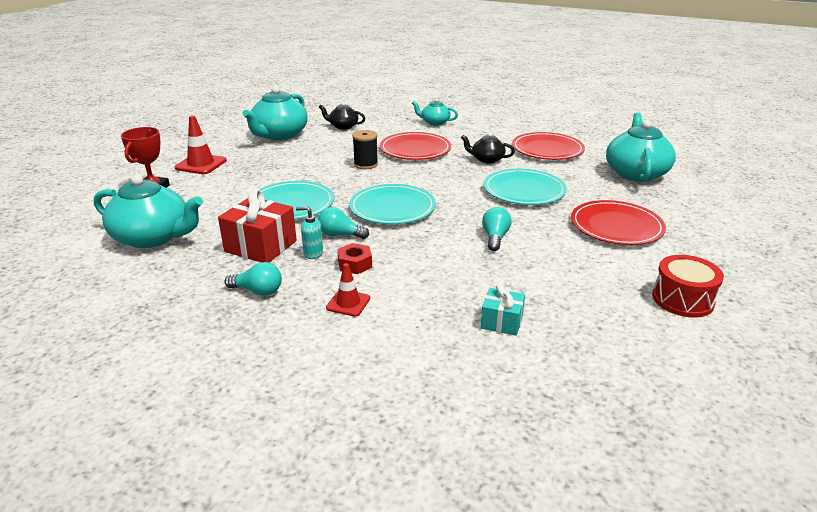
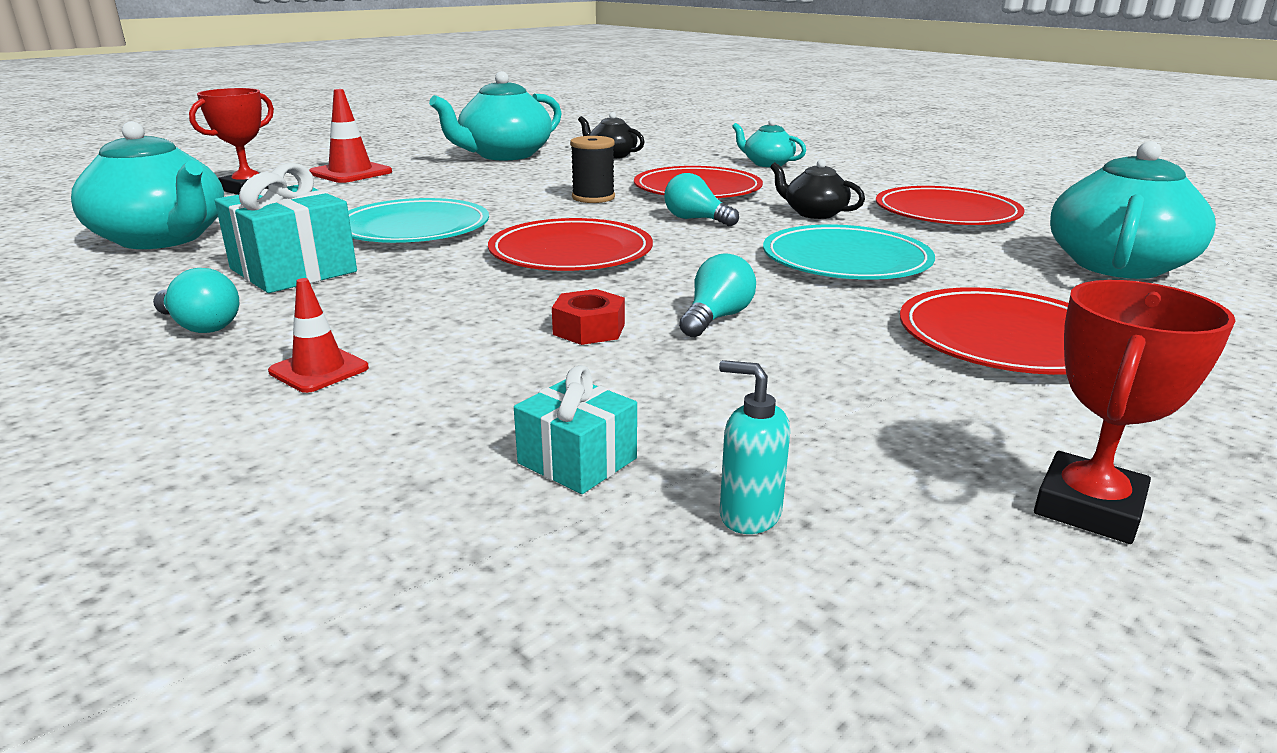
camera: 20 degrees right, 5 degrees down
(261, 246) = (293, 270): red gift -> turquoise gift
(313, 253) = (359, 291): turquoise soap dispenser -> turquoise soap dispenser (749, 515)
(340, 235) = (437, 274): turquoise light bulb -> turquoise light bulb (696, 219)
(355, 264) = (408, 316): red nut -> red nut (589, 329)
(392, 208) = (571, 252): turquoise plate -> red plate
(682, 299) = (1088, 507): red drum -> red trophy

